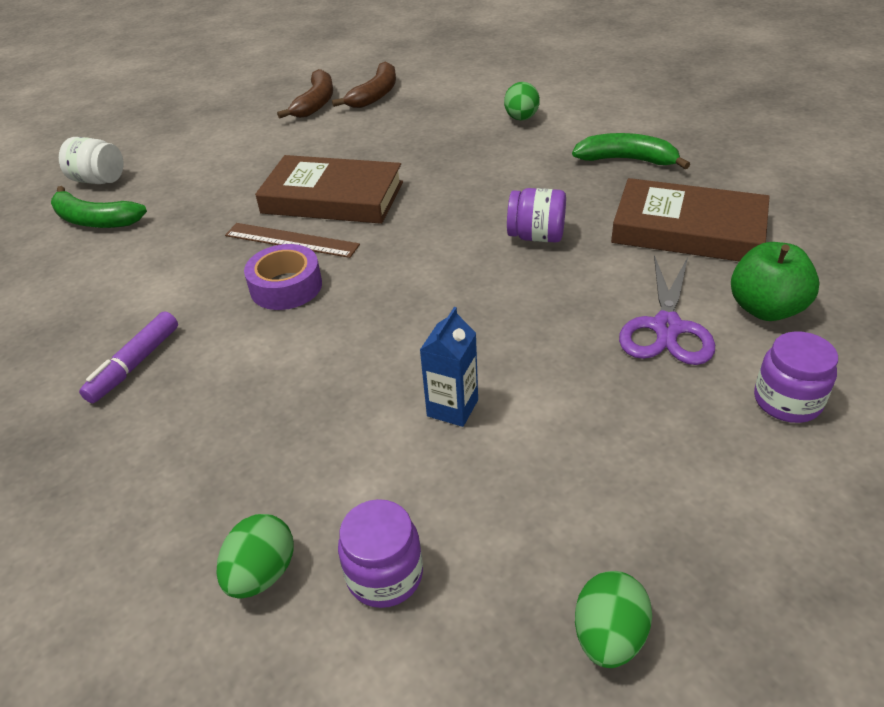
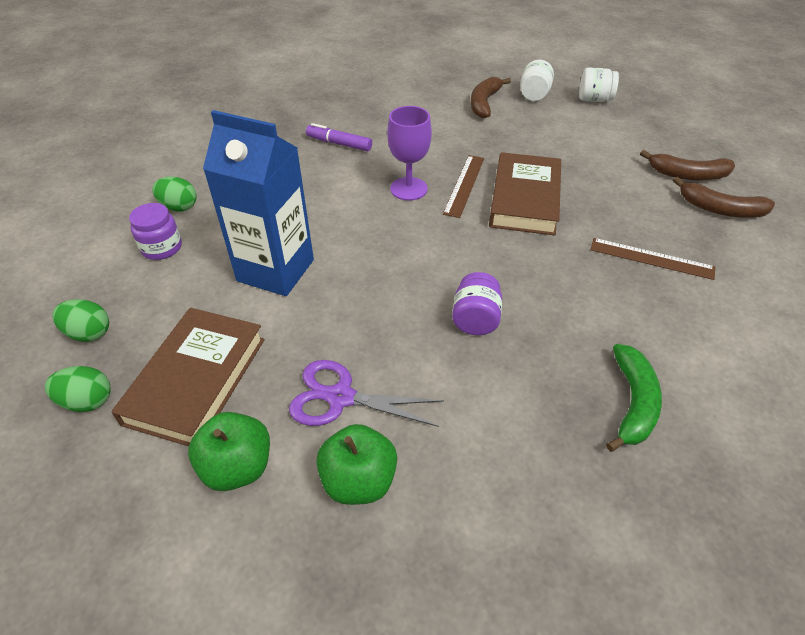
camera: 85 degrees right, 5 degrees up
(95, 220) = (484, 103): green banana -> brown banana
(138, 140) = (594, 99): none -> white jar
(286, 286) = (408, 189): purple tape -> purple goblet
(444, 134) = (651, 258): none -> brown ruler
(452, 408) = (275, 270): blue carton -> blue carton, size x2.18
(521, 118) = (706, 316): green egg -> green egg (87, 401)
(688, 230) = (493, 439): brown book -> brown book (196, 380)
(787, 401) = (237, 467): purple jar -> green apple

